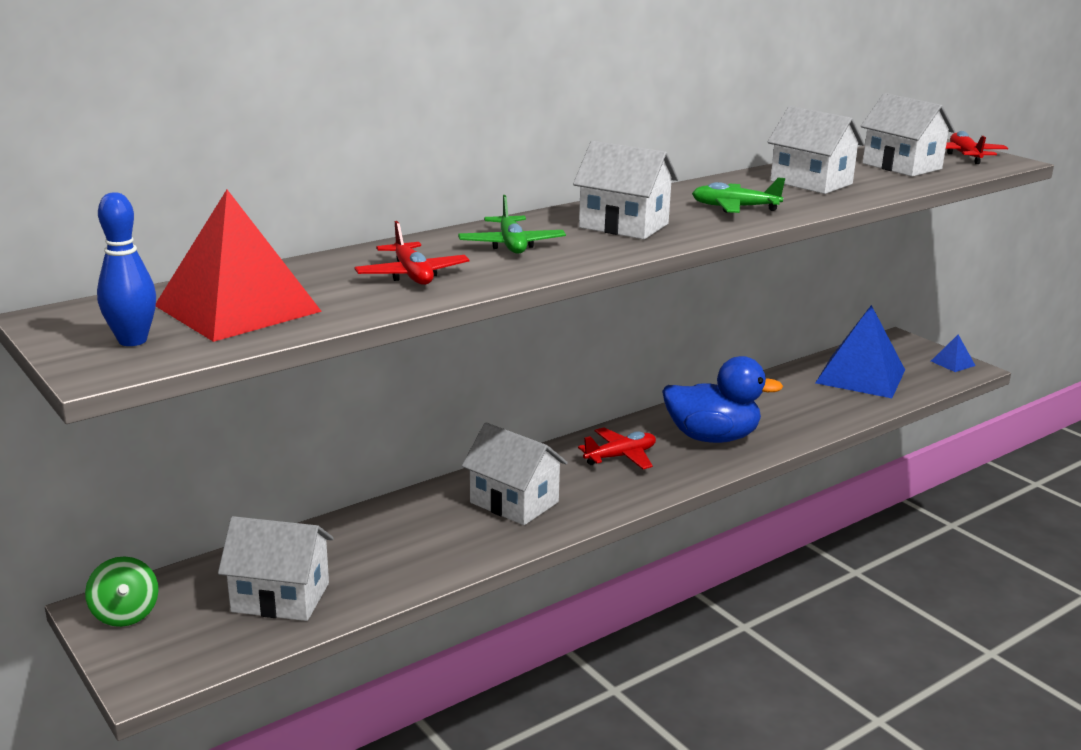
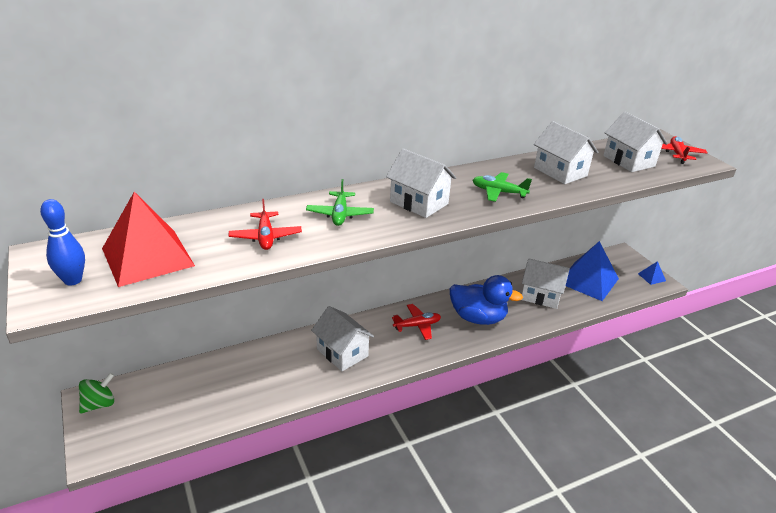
camera: 10 degrees right, 10 degrees up
(125, 614) = (99, 404): green spinning top -> green spinning top turned 120 degrees counterclockwise
(280, 597) = (186, 405): white house -> white house (541, 296)

